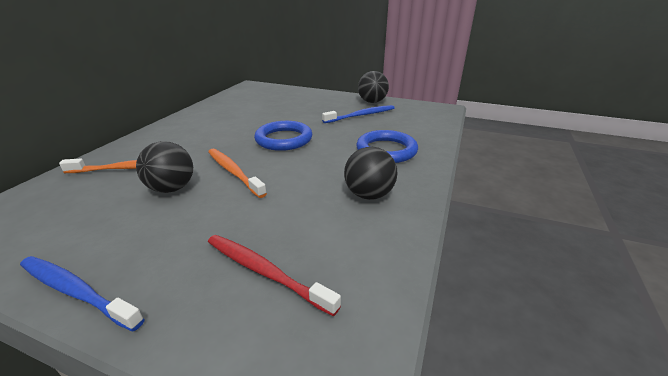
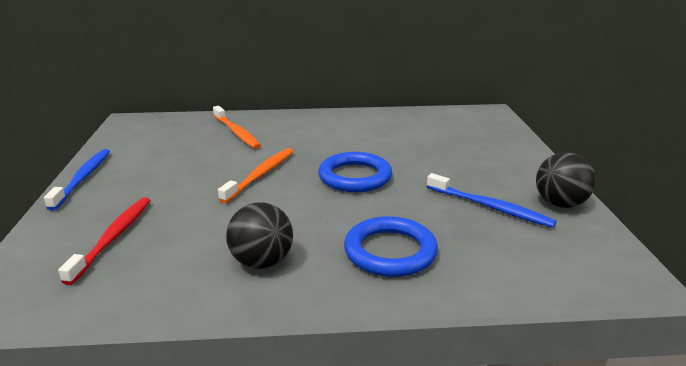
camera: 65 degrees right, 5 degrees down
(172, 188) = (216, 160): black ball -> none

